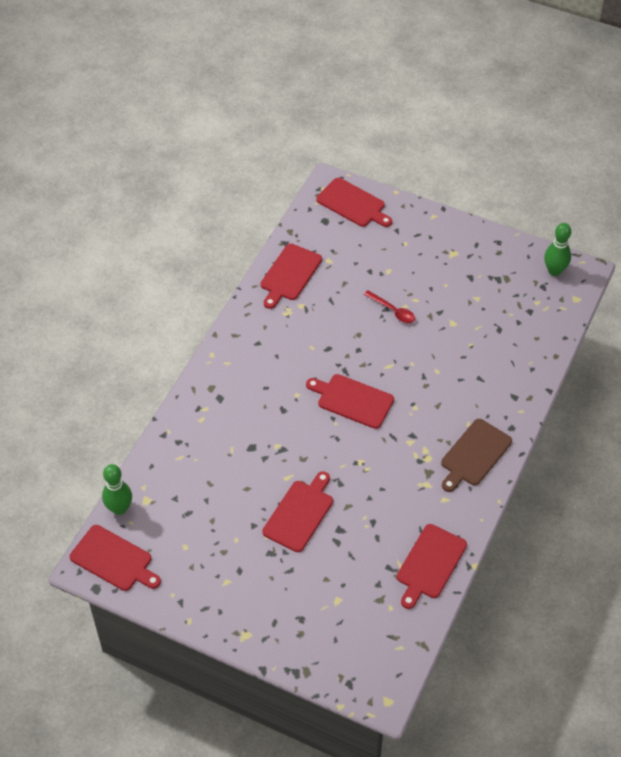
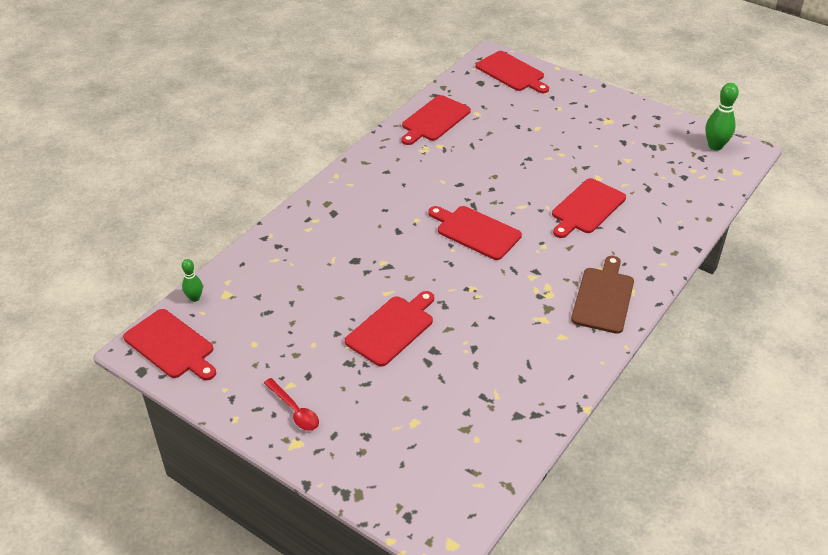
camera: 10 degrees right, 10 degrees down
(119, 508) = (194, 298): green bowling pin -> green bowling pin, size x0.60
(393, 311) = (535, 160): red spoon -> red spoon (294, 410)
(430, 564) = (533, 399): red cutting board -> red cutting board (586, 208)
(474, 454) = (603, 298): brown cutting board -> brown cutting board turned 150 degrees clockwise

